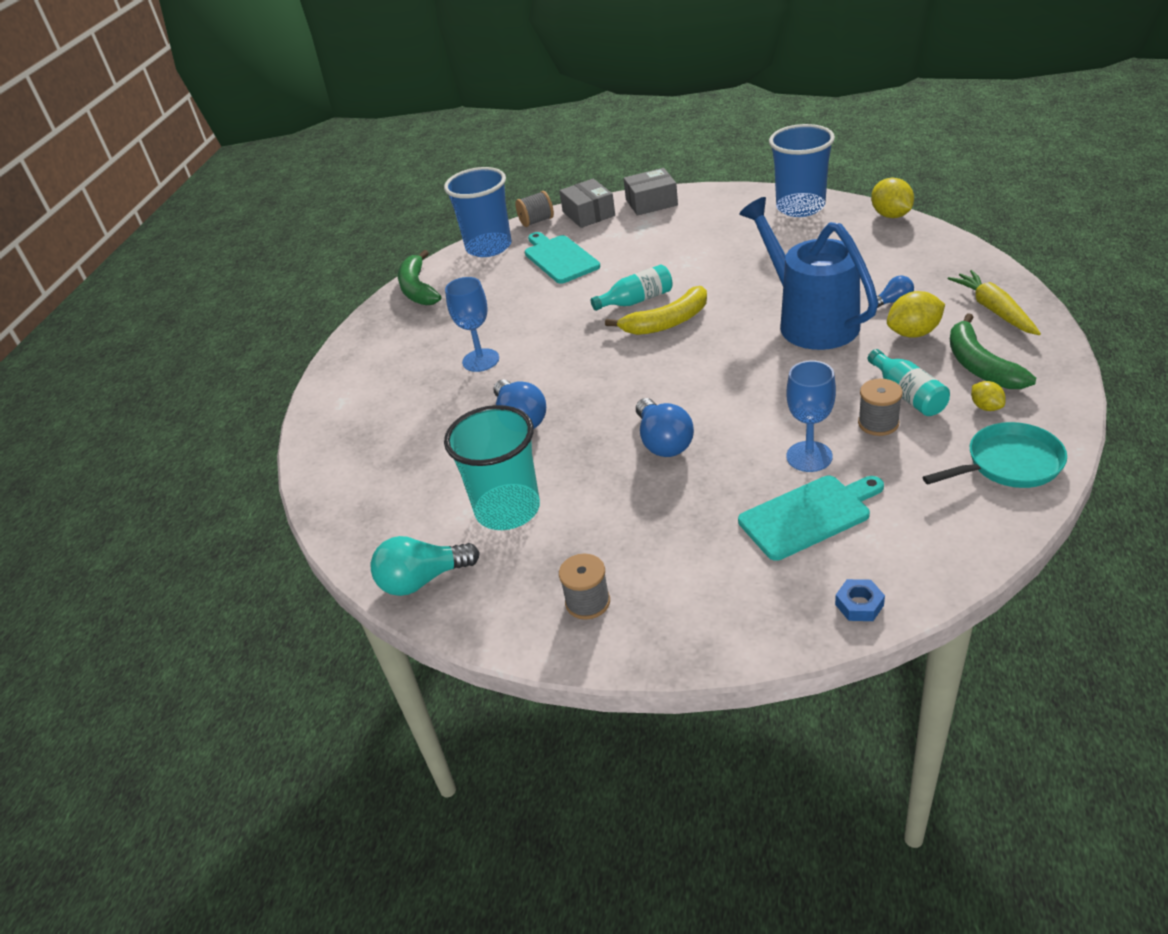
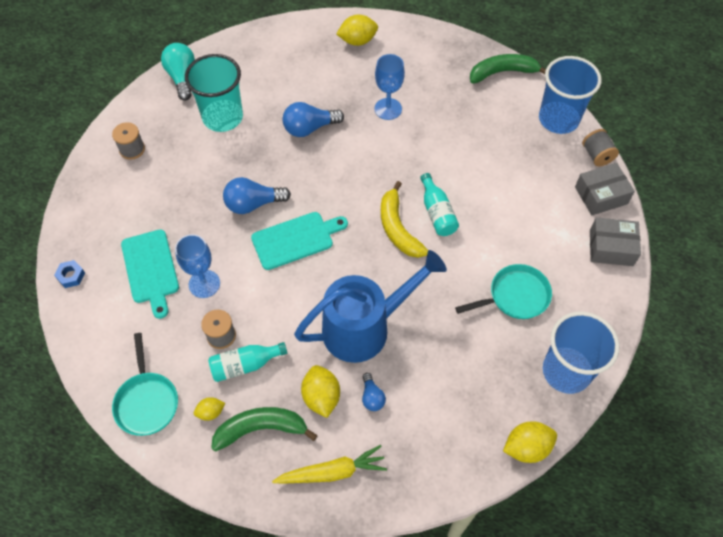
camera: 90 degrees right, 20 degrees up
(354, 407) = (357, 41): none -> yellow lemon
(559, 258) = (523, 167): turquoise cutting board -> turquoise cutting board (295, 239)
(651, 202) = (611, 247): grey box -> grey box turned 75 degrees counterclockwise
(729, 241) = (515, 296): none -> turquoise pan

